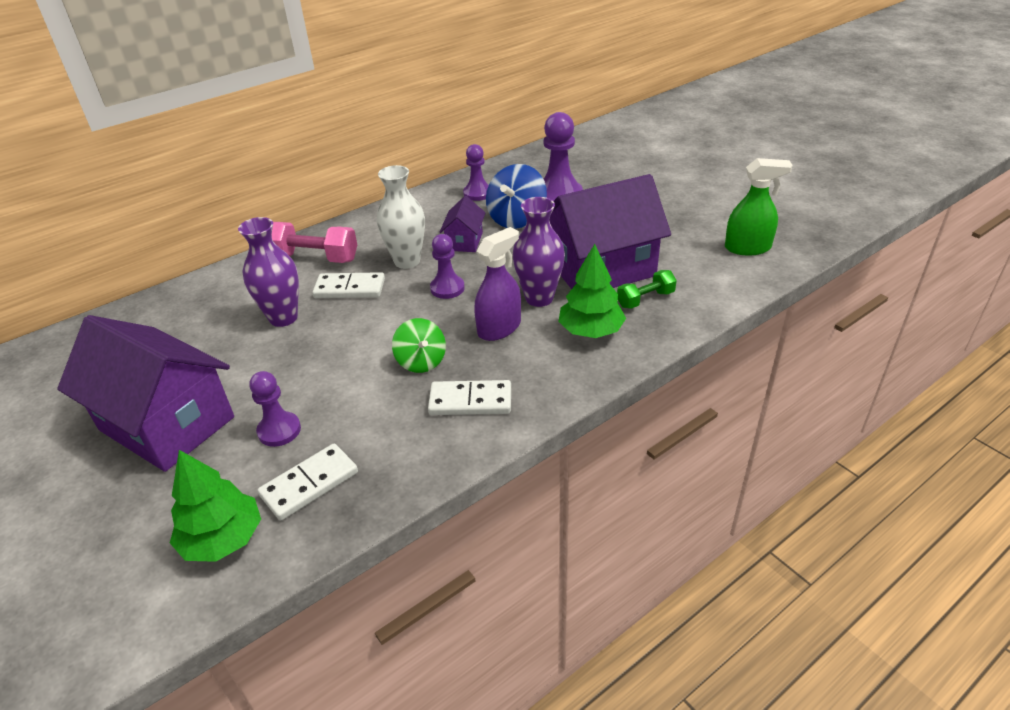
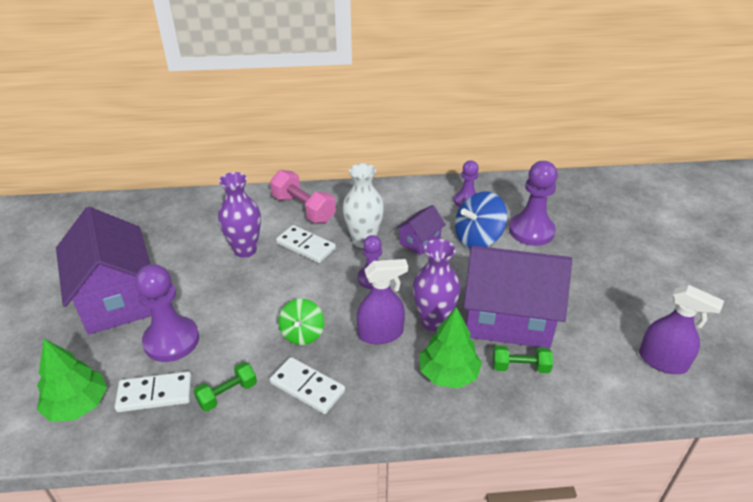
camera: 30 degrees right, 0 degrees up
(279, 430) = (171, 340): purple pawn -> purple pawn, size x1.63
(392, 445) = (227, 394): none -> green dumbbell
(748, 248) = (663, 361): green spray bottle -> purple spray bottle

